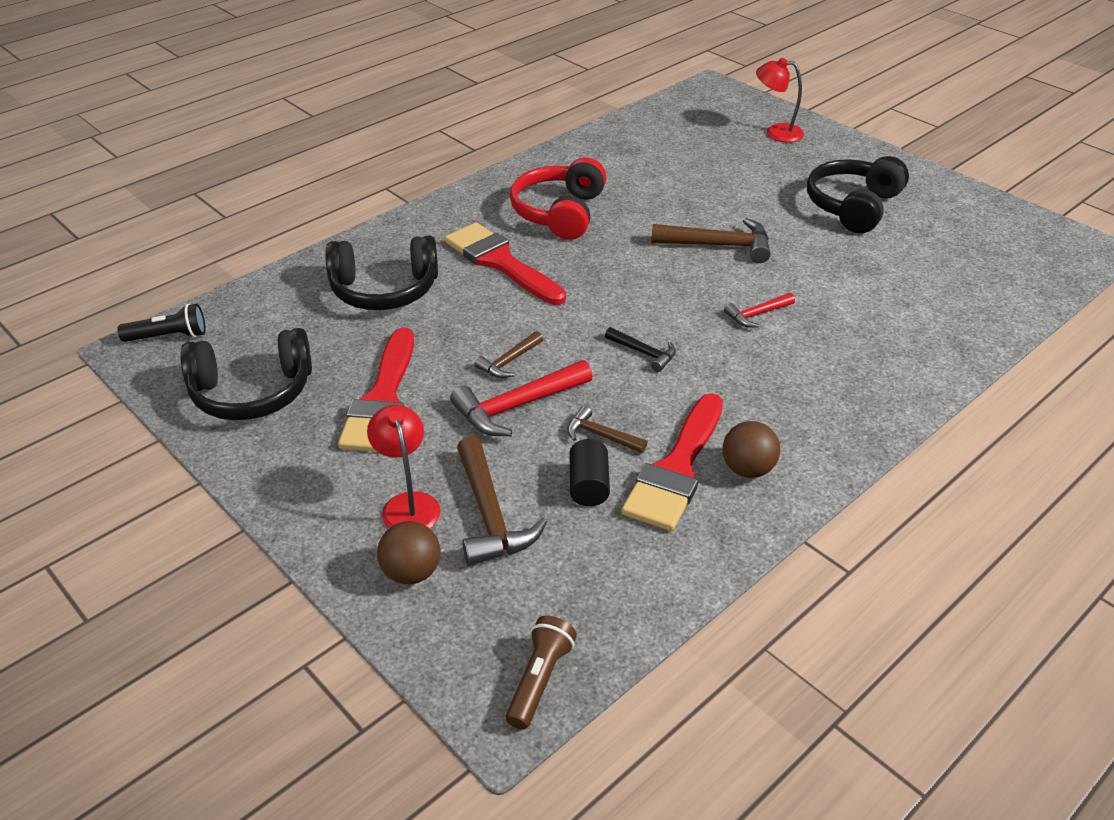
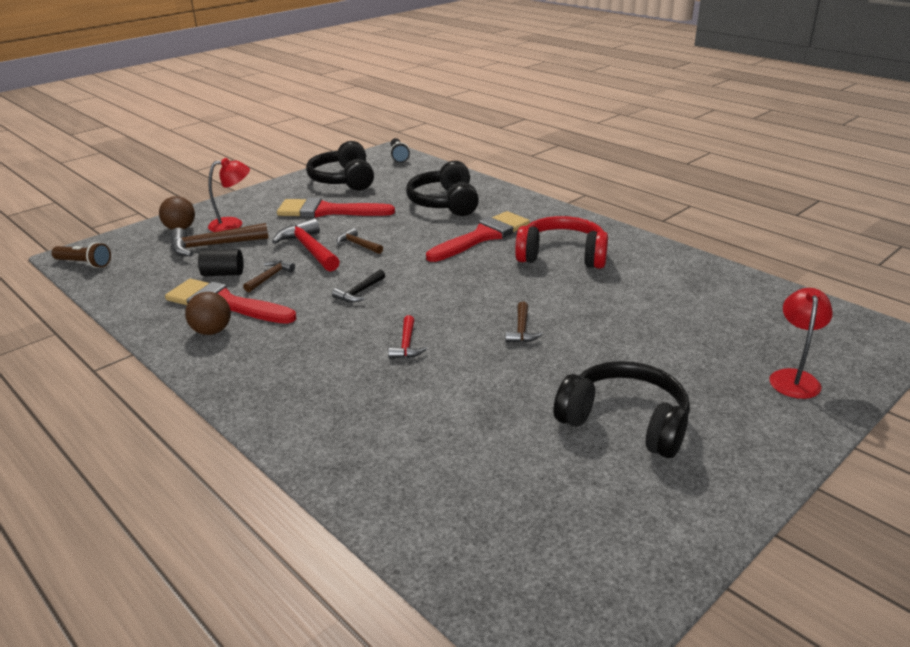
camera: 90 degrees right, 10 degrees down
(719, 245) = (522, 330): brown hammer -> brown hammer, size x0.56
(757, 315) = (407, 345): red hammer -> red hammer turned 150 degrees counterclockwise

